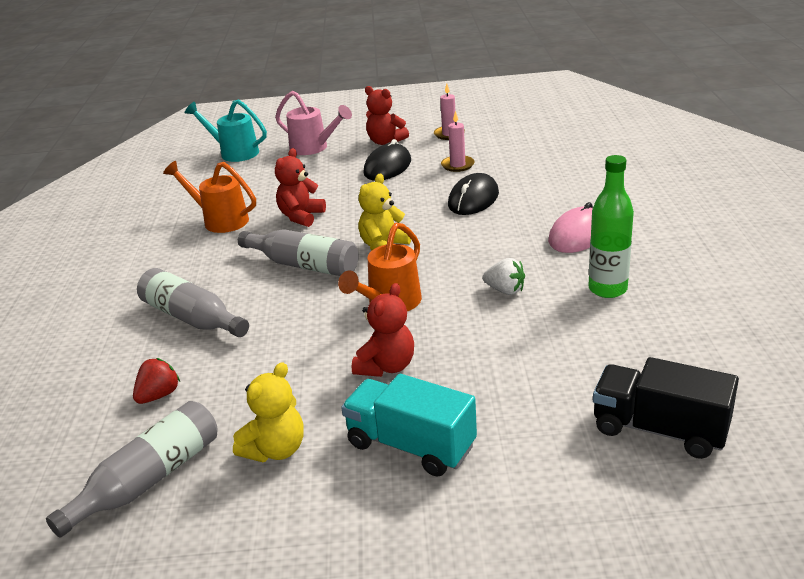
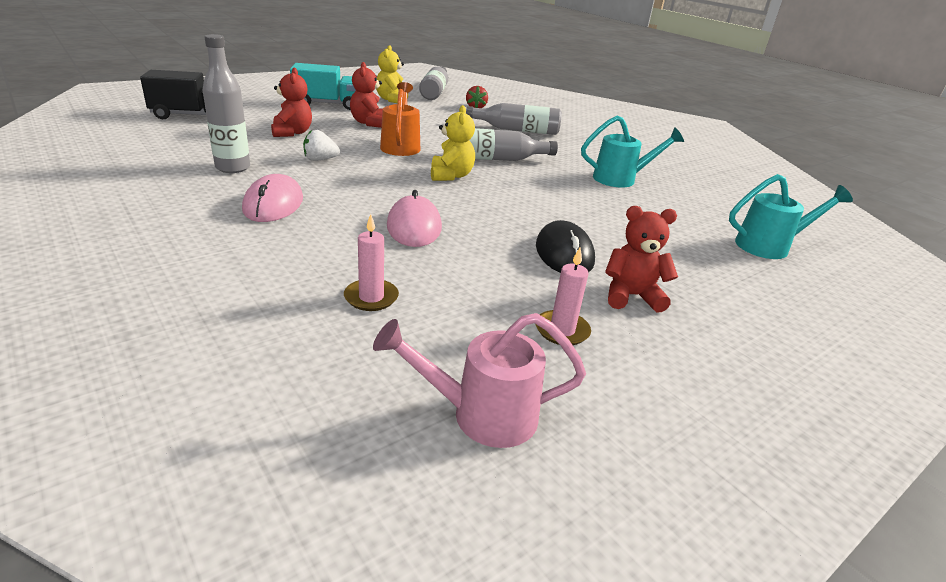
camera: 140 degrees right, 0 degrees up
(220, 220) = (620, 179): orange watering can -> turquoise watering can
(301, 216) = (560, 189): red teddy bear -> red teddy bear (292, 133)
(313, 148) = (700, 268): pink watering can -> pink watering can (482, 415)
(457, 165) = (481, 270): pink candle -> pink candle (371, 297)
(473, 199) = (414, 227): black mouse -> pink mouse
(607, 289) = (233, 168): green bottle -> grey bottle

